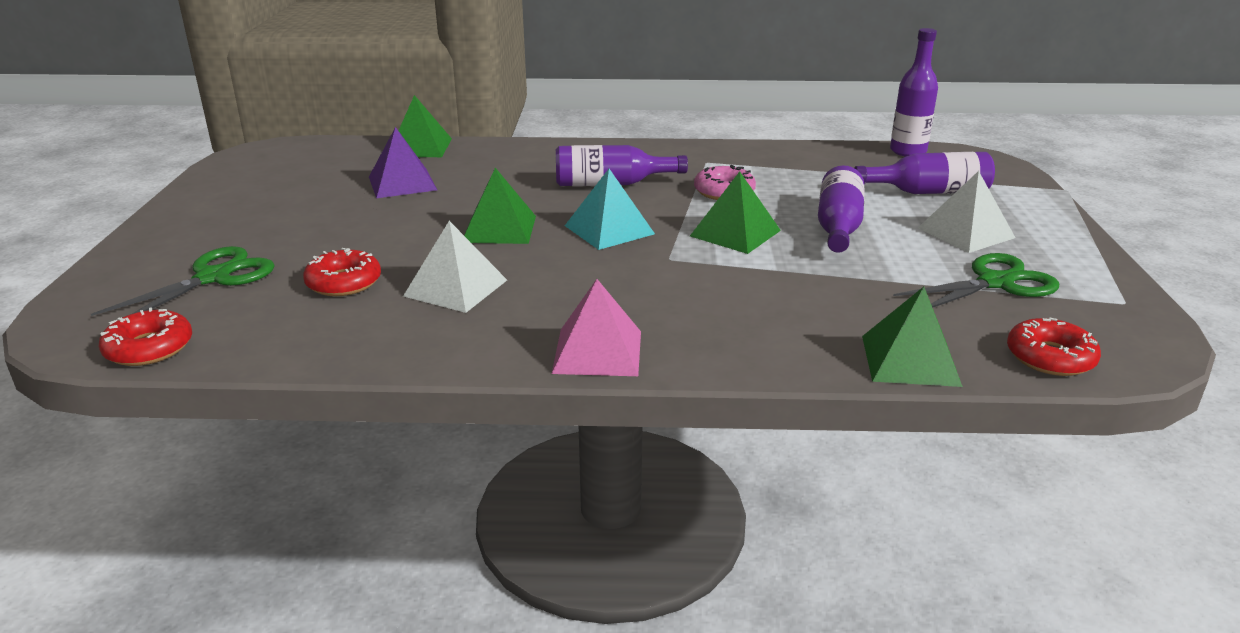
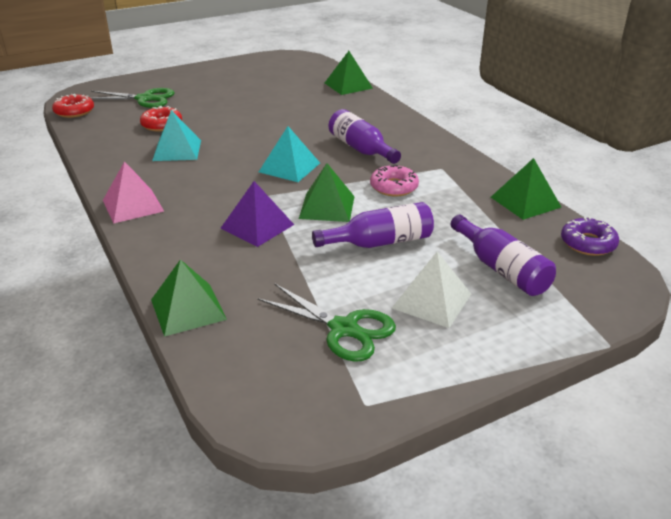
camera: 60 degrees right, 5 degrees up
(402, 183) = (292, 98): purple pyramid -> purple pyramid (257, 226)
(455, 288) = (177, 150): white pyramid -> turquoise pyramid
(499, 229) = (258, 138): green pyramid -> green pyramid (525, 202)
(908, 151) = (588, 243): purple bottle -> purple donut
(1050, 357) = (232, 371): red donut -> none

